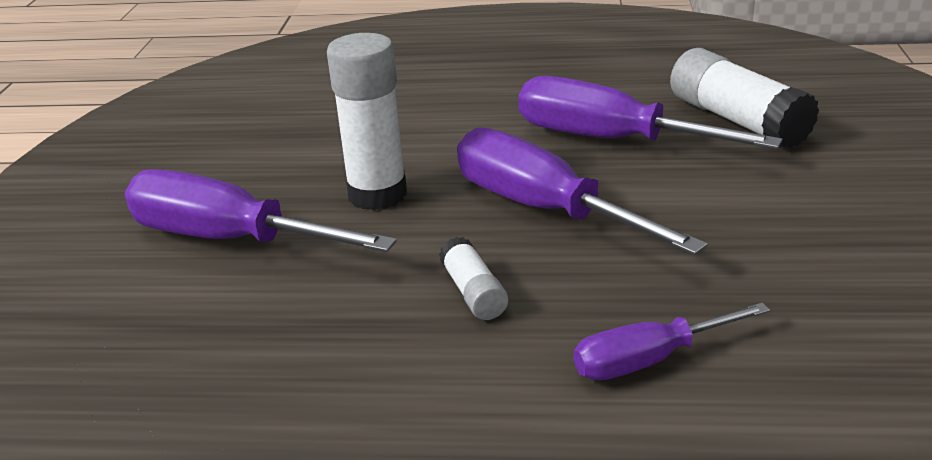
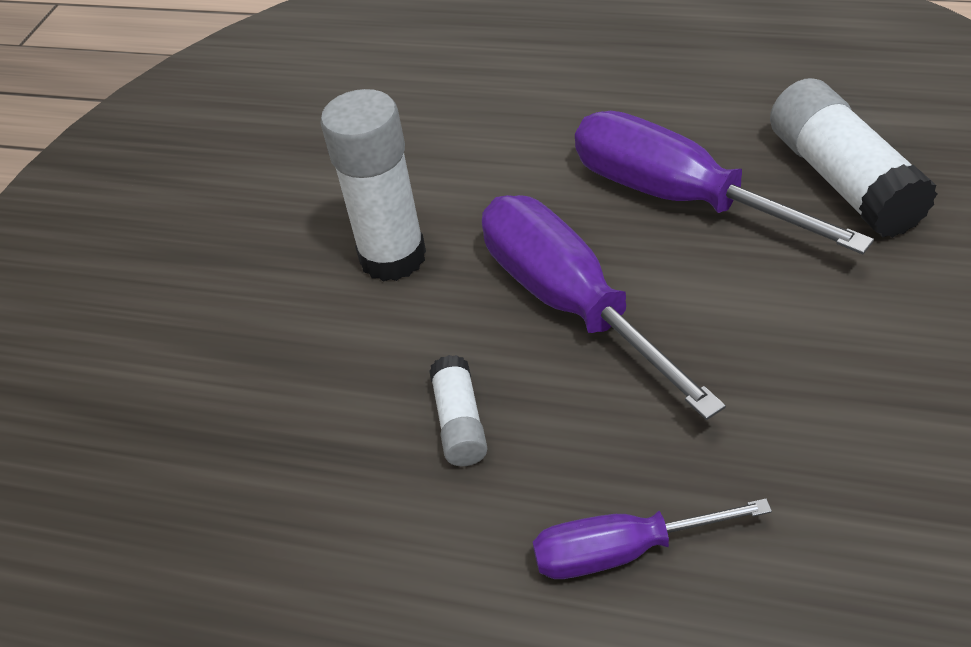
camera: 15 degrees right, 15 degrees up
(230, 239) = (225, 307): purple screwdriver -> none

